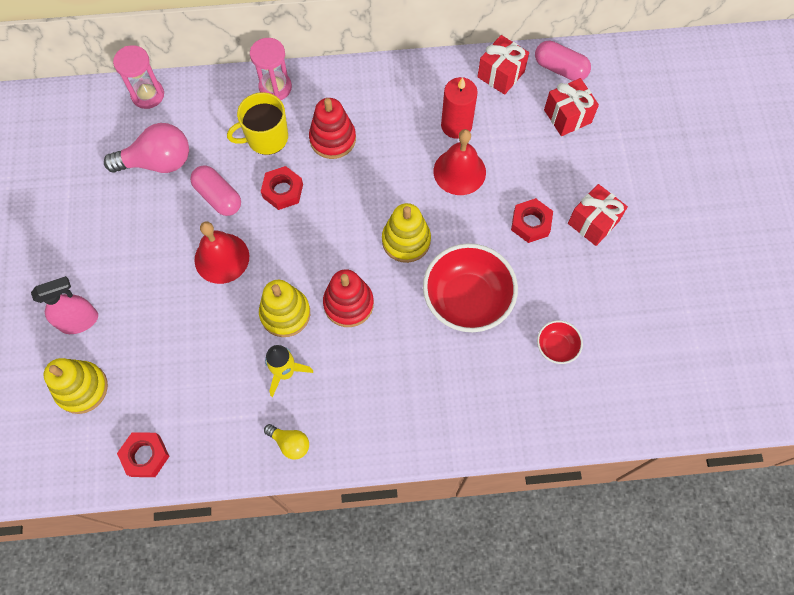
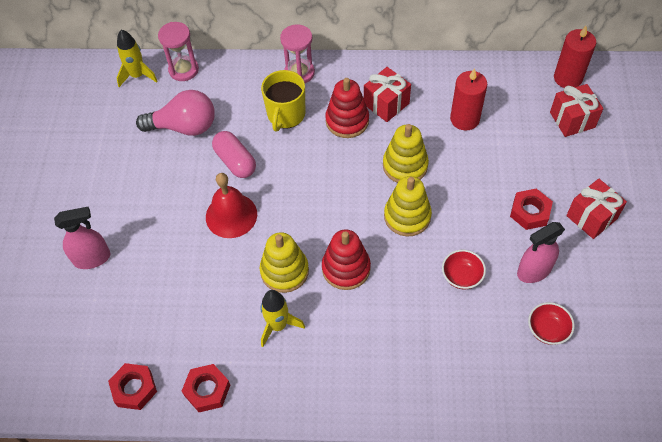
camera: 10 degrees right, 10 degrees down
(82, 388) = (84, 319): yellow stacking toy -> yellow stacking toy (405, 165)
(97, 106) = (137, 76): none -> yellow rocket
(266, 138) = (286, 115): yellow mug -> yellow mug turned 60 degrees counterclockwise
(283, 191) = (295, 162): red nut -> red nut (207, 390)
(290, 443) = (274, 393): yellow light bulb -> none
(459, 171) = (464, 159): red bell -> none
(467, 300) = (461, 276): red bowl -> red bowl, size x0.48
(501, 74) = (510, 78): red gift -> red gift (386, 104)
(539, 286) = (533, 271): none -> pink spray bottle
(560, 69) = (568, 78): pink capsule -> red candle

